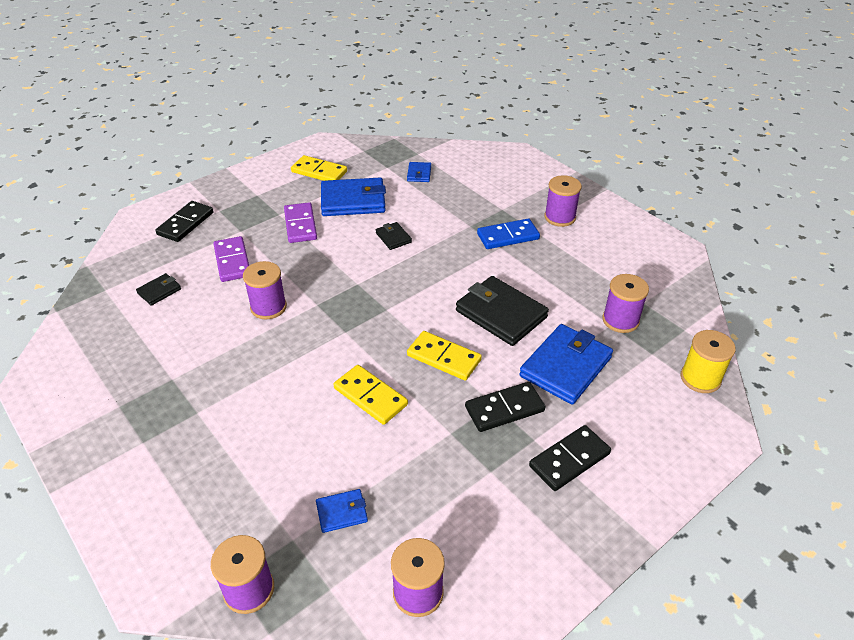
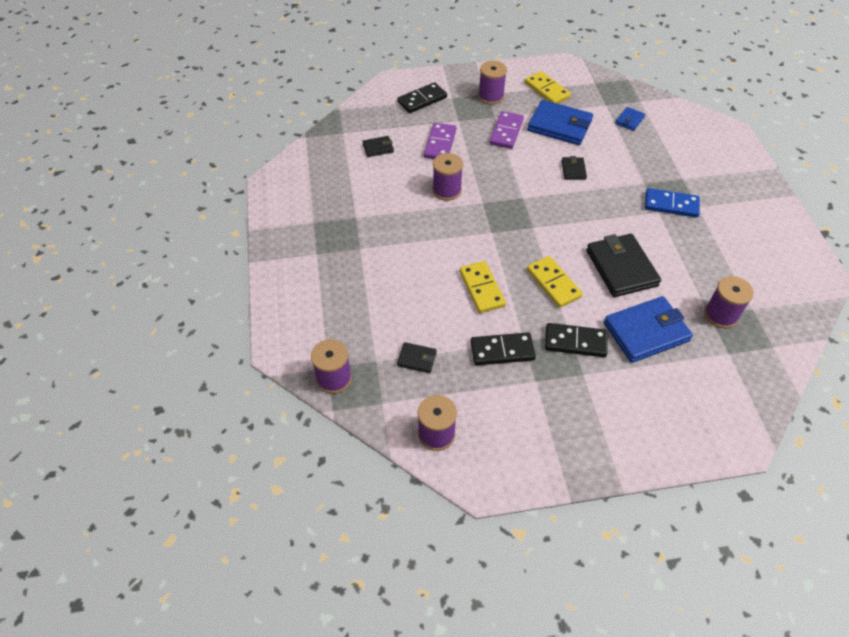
camera: 30 degrees right, 10 degrees up
(342, 512) = (417, 359): blue wallet -> black wallet
(560, 217) = (730, 205): purple spool -> purple spool (491, 96)
(569, 460) = (600, 401): black domino -> black domino (502, 351)
(700, 378) = (756, 391): yellow spool -> none

